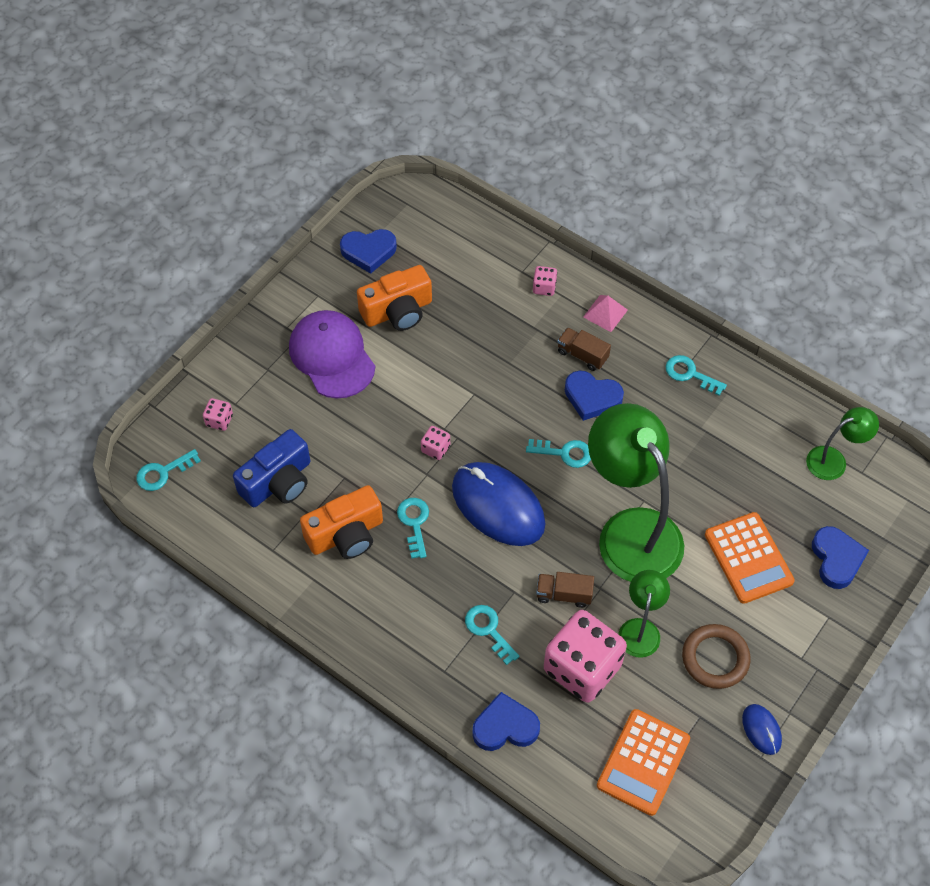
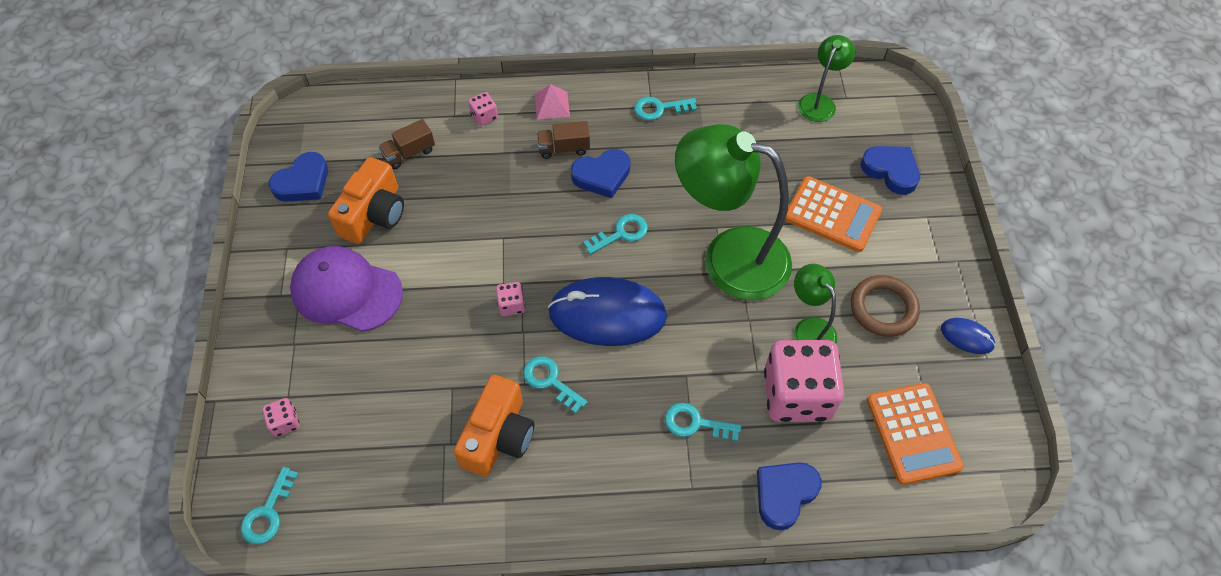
camera: 40 degrees left, 0 degrees up
(278, 482) = (393, 436): blue camera -> none
(564, 594) = (726, 346): brown truck -> brown truck (409, 153)

